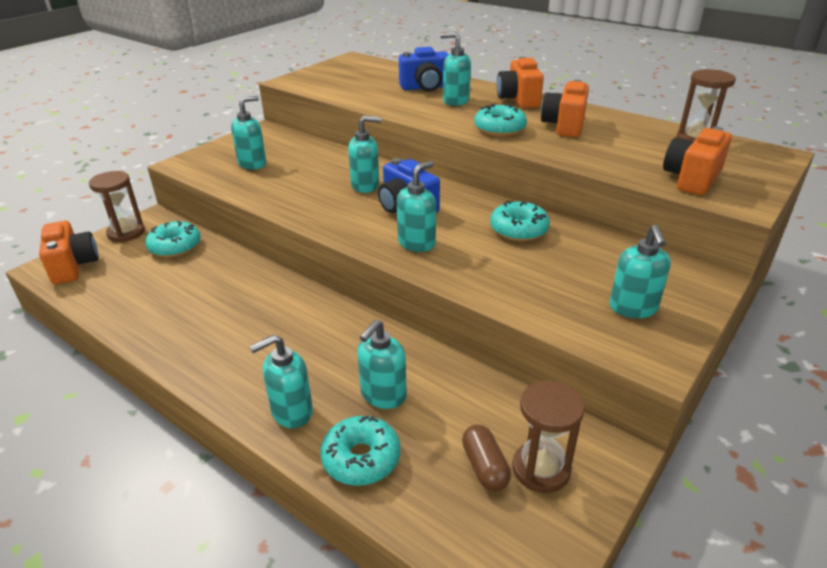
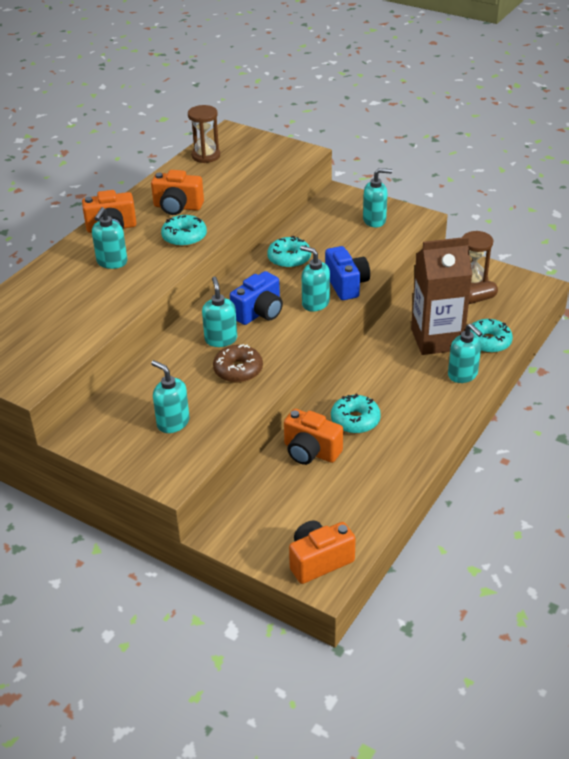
camera: 95 degrees left, 5 degrees up
(126, 233) = (250, 543): brown hourglass -> none
(175, 246) = (274, 494): turquoise donut -> turquoise donut (355, 420)
(310, 193) = (238, 370): none -> brown donut
(383, 395) = (436, 339): turquoise soap dispenser -> brown carton
(425, 87) = (69, 282): blue camera -> blue camera (346, 285)
(691, 179) = (272, 164): orange camera -> orange camera (310, 451)

